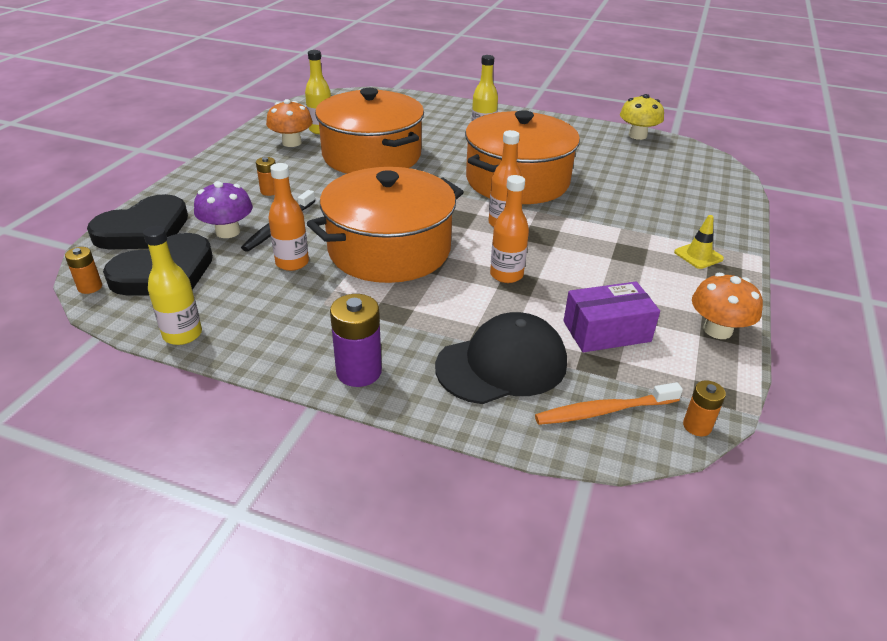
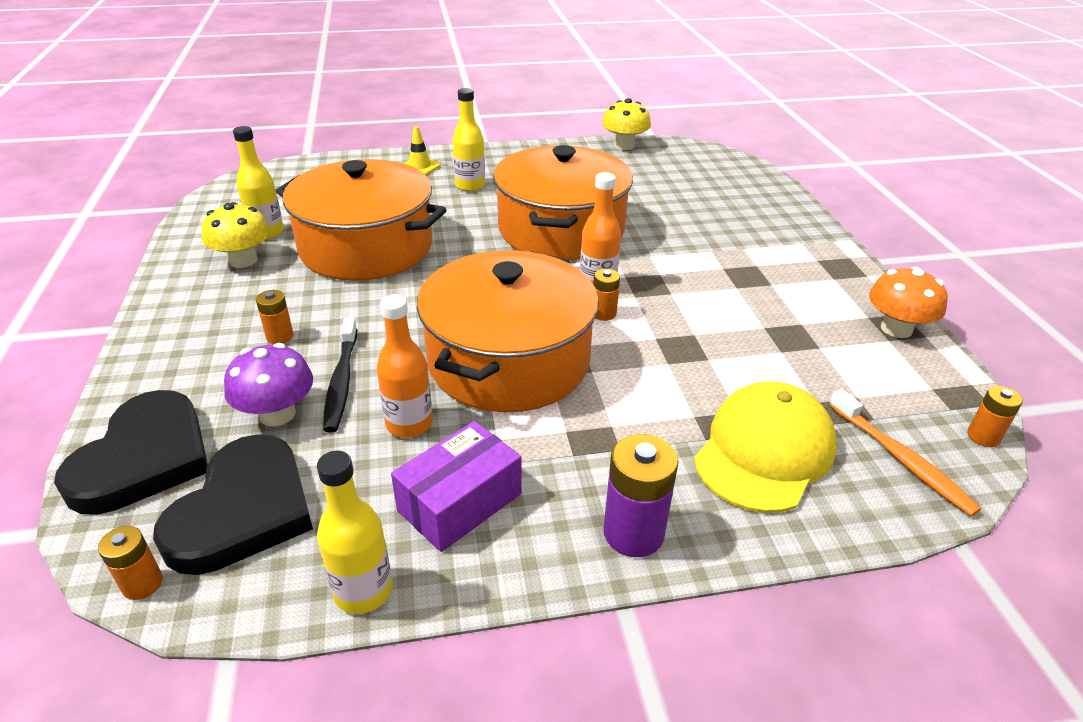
camera: 30 degrees left, 0 degrees up
(292, 142) = (243, 260): orange mushroom -> yellow mushroom
(486, 242) = (603, 313): none -> orange battery
(502, 364) = (764, 451): black cap -> yellow cap
(506, 275) = (662, 344): orange bottle -> none
(604, 411) = (901, 459): orange toothbrush -> orange toothbrush turned 75 degrees counterclockwise
(606, 331) = (814, 370): purple box -> purple box (460, 502)
(698, 255) = (804, 257): yellow traffic cone -> yellow traffic cone (419, 167)

